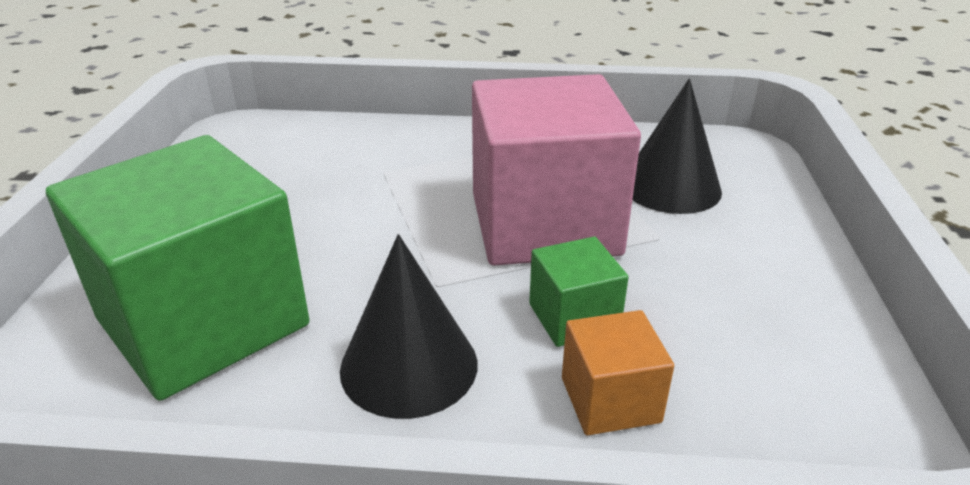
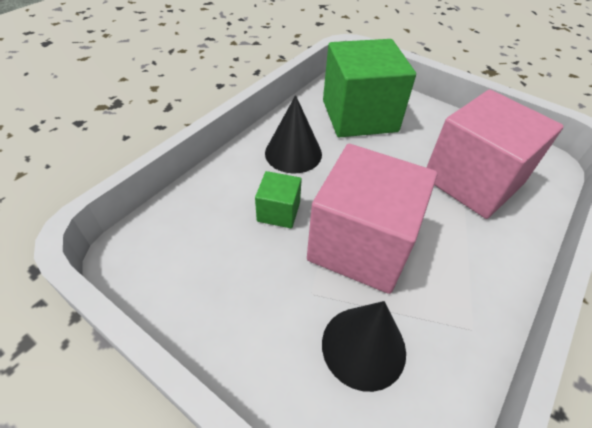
camera: 120 degrees right, 15 degrees up
(326, 171) = (472, 181): none -> pink cube
(610, 400) = (227, 195): orange cube -> none

